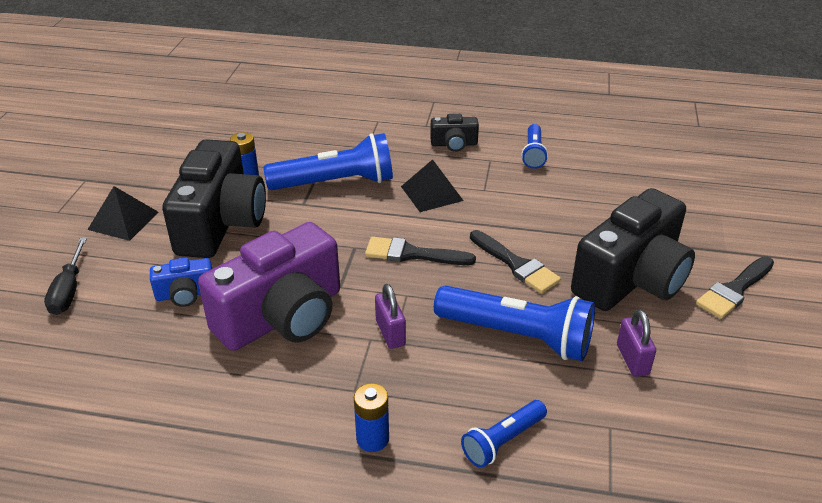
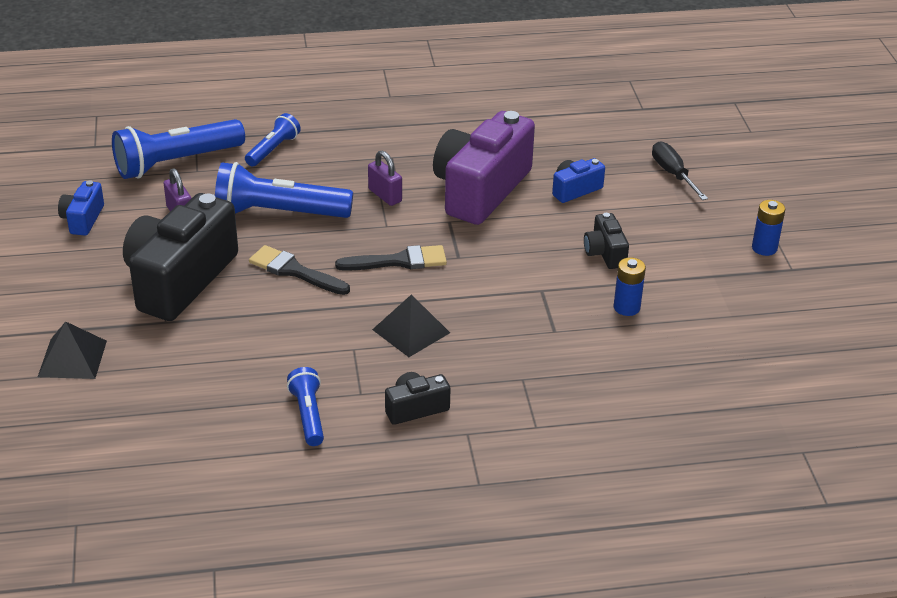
camera: 160 degrees right, 0 degrees up
(123, 220) = (700, 236): black pyramid -> black pyramid (72, 358)
(221, 223) = (605, 253): black camera -> black camera, size x0.45
(335, 183) = (525, 321): blue flashlight -> blue flashlight (176, 162)
(372, 439) = (363, 135): blue battery -> blue battery (764, 248)
(734, 290) = (79, 289): black brush -> none
(751, 379) = (83, 219): none -> blue camera

